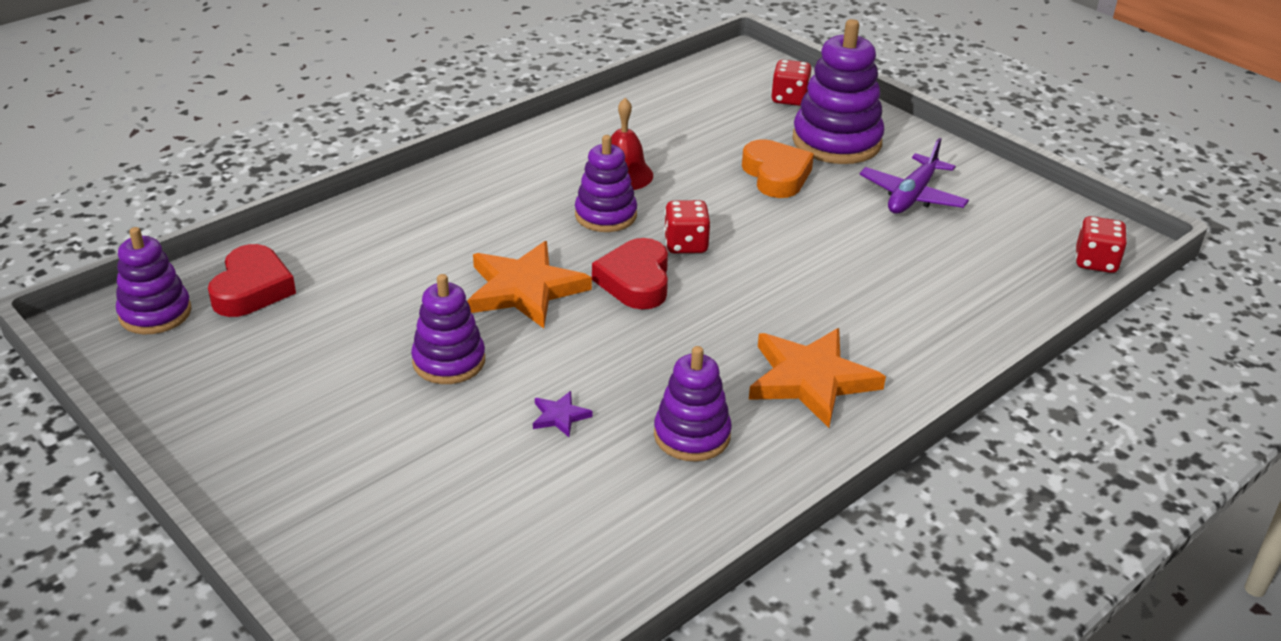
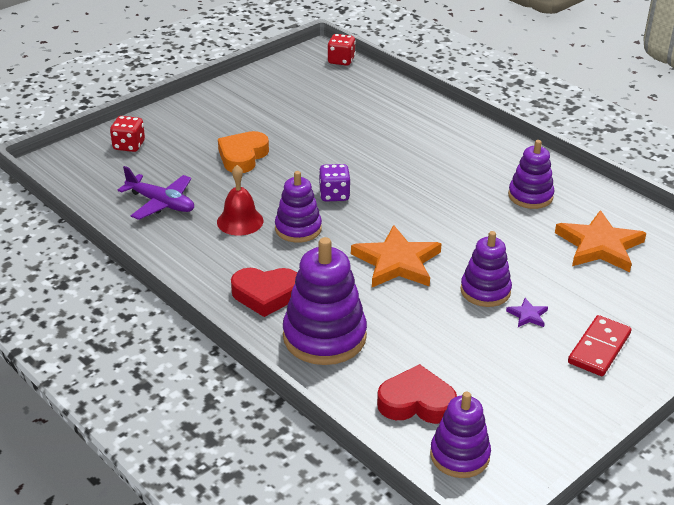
camera: 90 degrees left, 0 degrees up
(297, 456) = (599, 348): none -> red domino
(560, 416) = (527, 243): purple star -> purple star (527, 315)
(635, 281) = (380, 215): red heart -> red heart (266, 295)
(686, 245) = (334, 195): red dice -> purple dice
(776, 175) = (243, 156): orange heart -> orange heart turned 45 degrees counterclockwise
(811, 380) = (470, 156): orange star -> orange star (599, 246)
(836, 142) = (197, 130): purple stacking toy -> purple stacking toy (324, 337)
(912, 196) = (270, 109): purple plane -> purple plane (161, 203)

